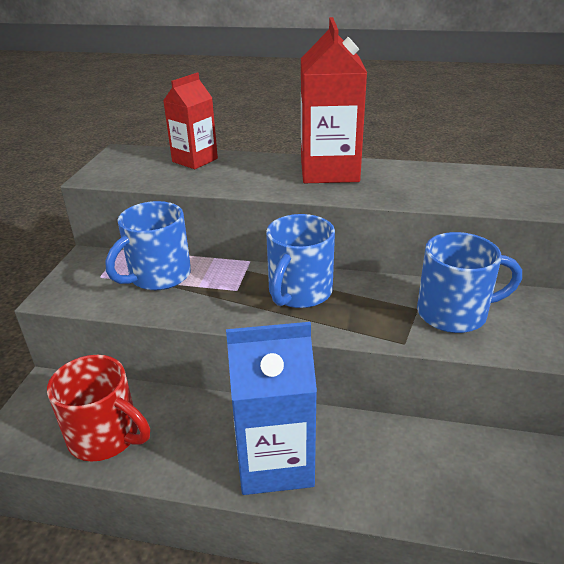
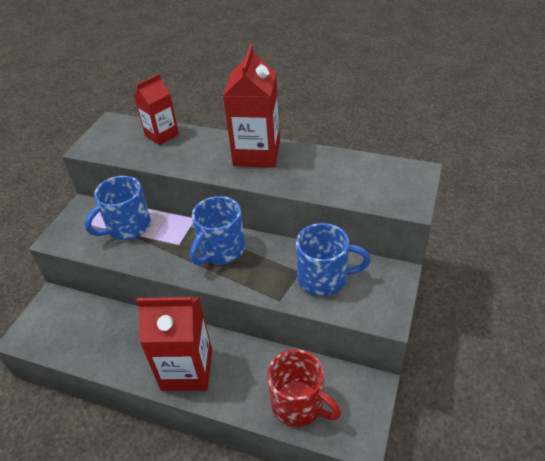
camera: 10 degrees right, 10 degrees up
(106, 436) = (84, 340): red mug -> red mug (299, 404)
(274, 461) = (187, 369): blue carton -> red carton

